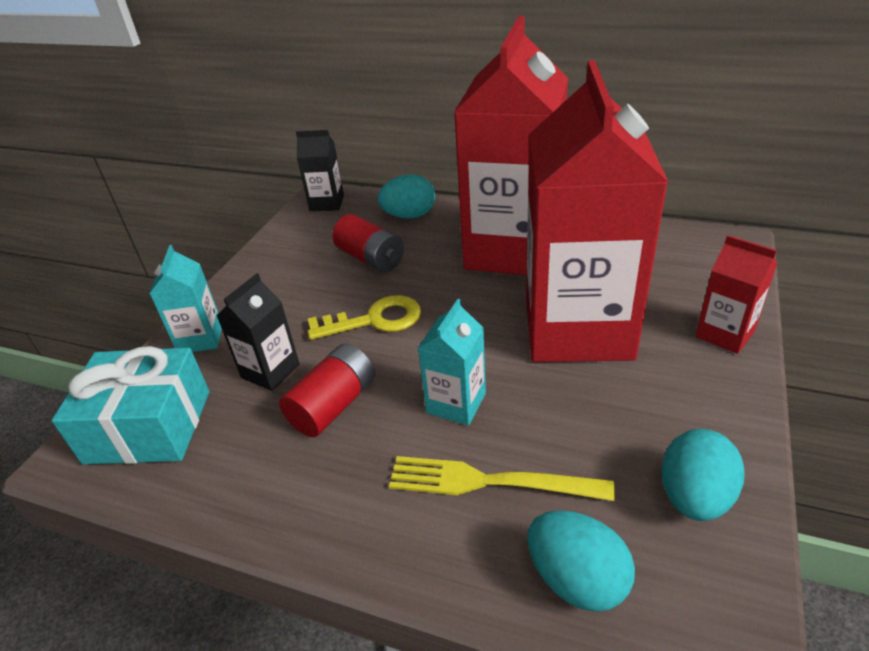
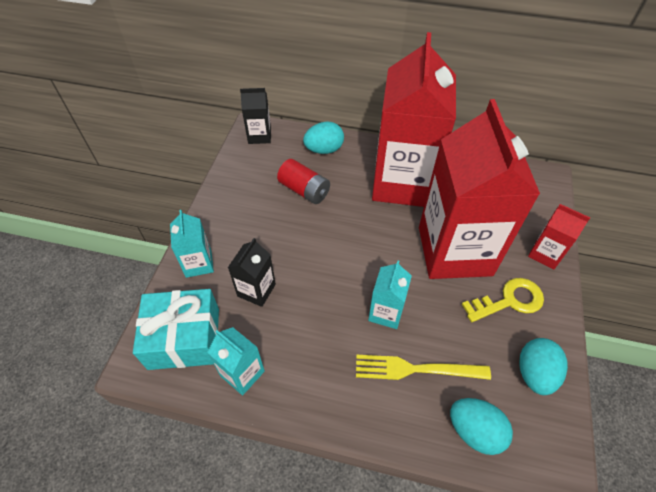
camera: 10 degrees left, 15 degrees up
(216, 475) = (242, 373): none -> turquoise carton
(333, 405) = (306, 317): red battery -> none
(375, 320) = (319, 245): yellow key -> yellow key (509, 300)

